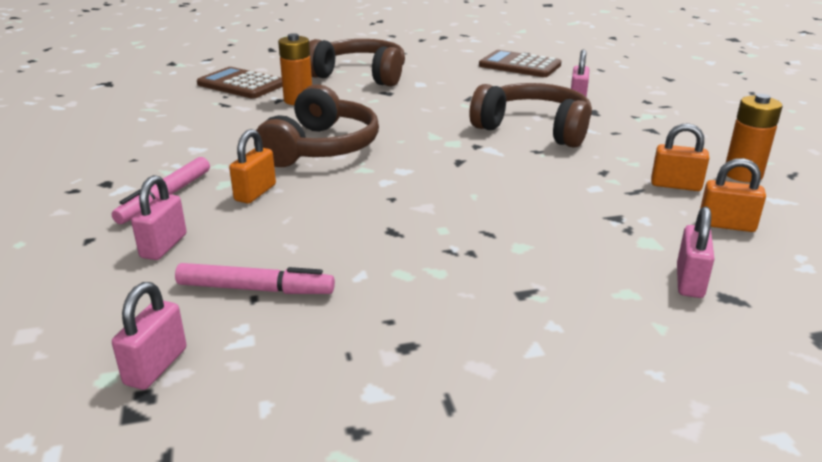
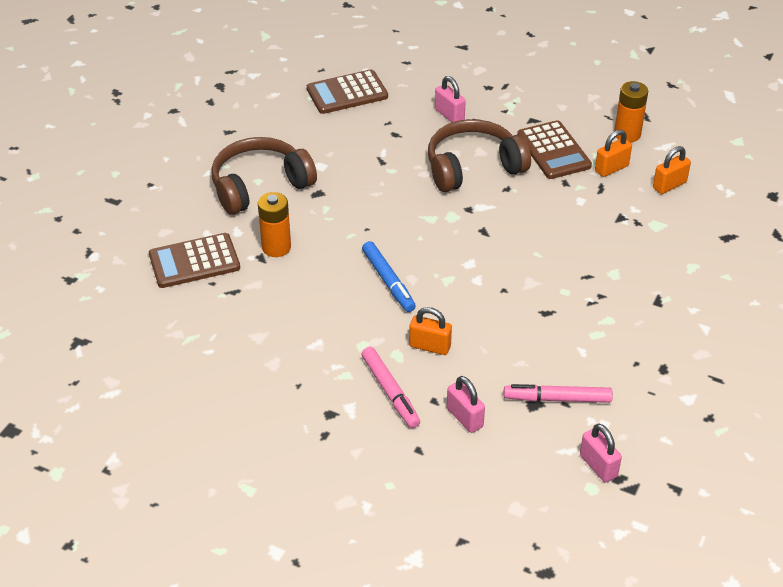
camera: 50 degrees left, 15 degrees up
(255, 193) = (430, 346): orange padlock -> orange padlock turned 45 degrees counterclockwise
(255, 289) = (557, 399): pink marker -> pink marker turned 135 degrees counterclockwise
(321, 147) = (388, 281): brown headphones -> blue marker
(633, 151) = (553, 151): none -> brown calculator
(689, 281) = (703, 239): pink padlock -> none

